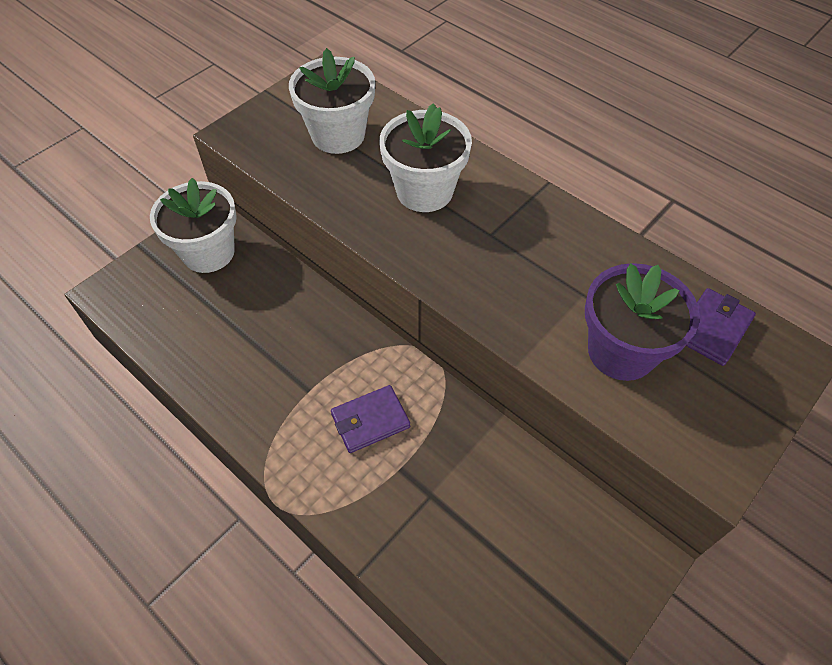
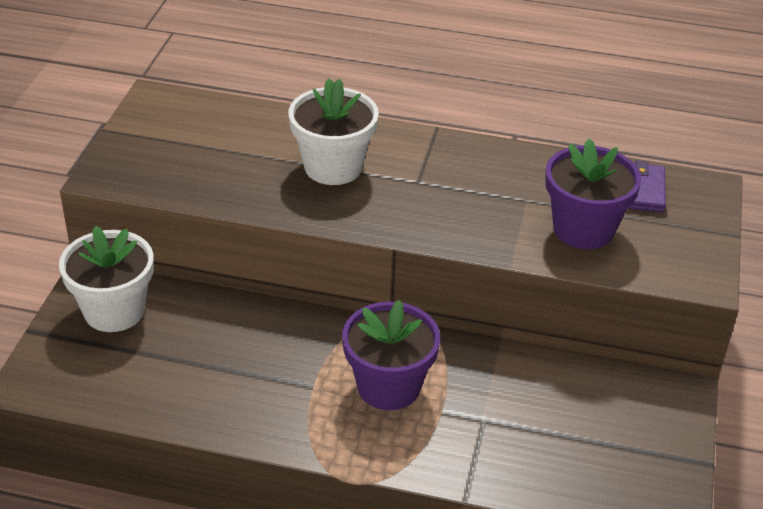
camera: 30 degrees left, 15 degrees down
(338, 135) = (213, 146): white flower pot -> none
(370, 420) = (388, 386): purple wallet -> purple flower pot

